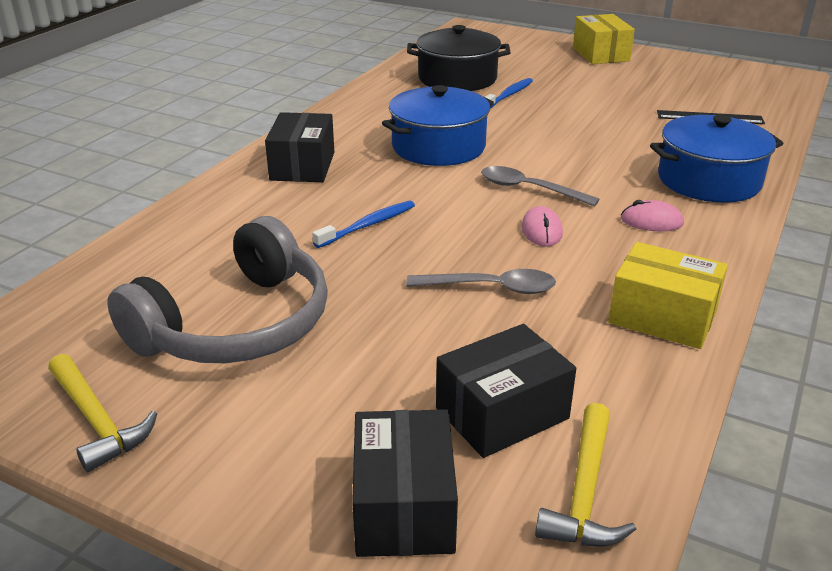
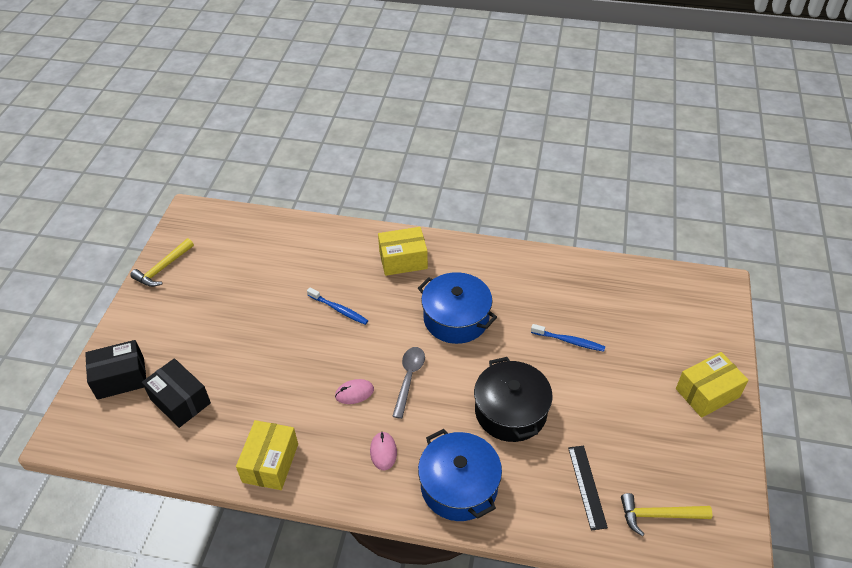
camera: 75 degrees right, 15 degrees up
(237, 325) = (233, 287): grey headphones -> none
(302, 166) = (403, 260): black box -> yellow box
(457, 78) = (589, 303): black pot -> black pot (510, 411)
(492, 288) = (284, 379): grey spoon -> none
(584, 491) = (132, 439): yellow hammer -> yellow hammer (659, 515)

